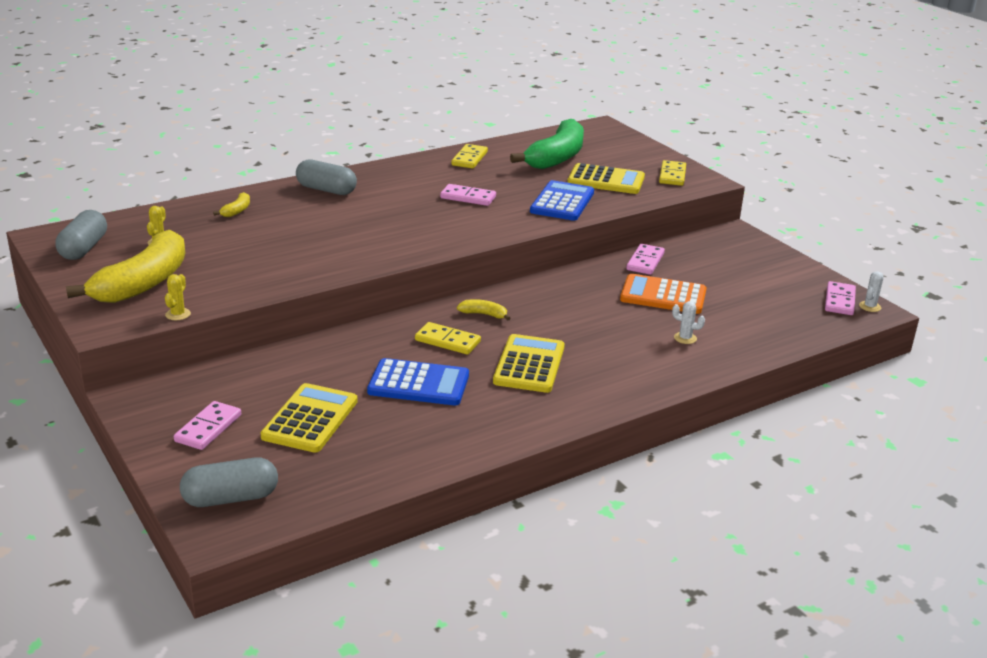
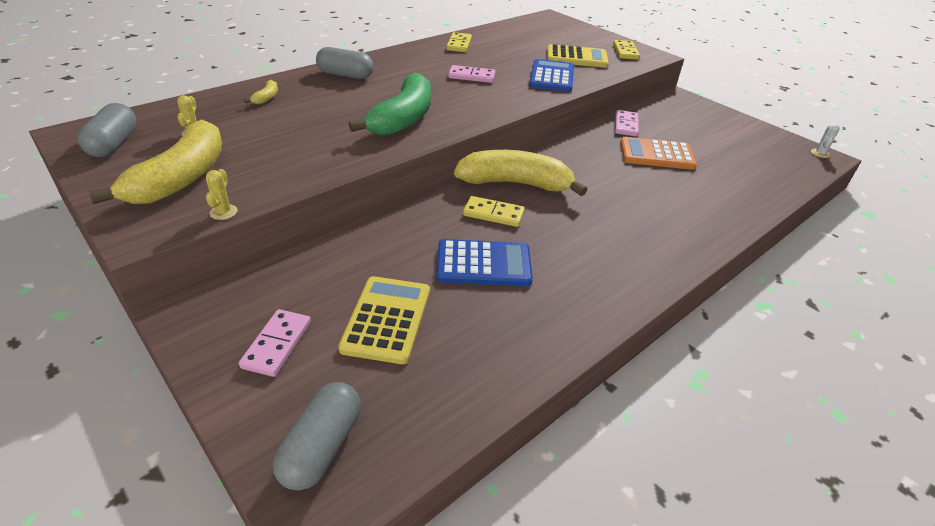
camera: 10 degrees left, 10 degrees up
(231, 498) = (322, 447): grey capsule -> grey capsule turned 45 degrees counterclockwise
(484, 314) = (515, 184): yellow banana -> yellow banana, size x2.48
(529, 365) = (578, 233): yellow calculator -> none
(557, 157) = (528, 41): green banana -> green banana (403, 118)
(685, 338) = (697, 194): white cactus -> none
(839, 301) = (794, 150): pink domino -> none

